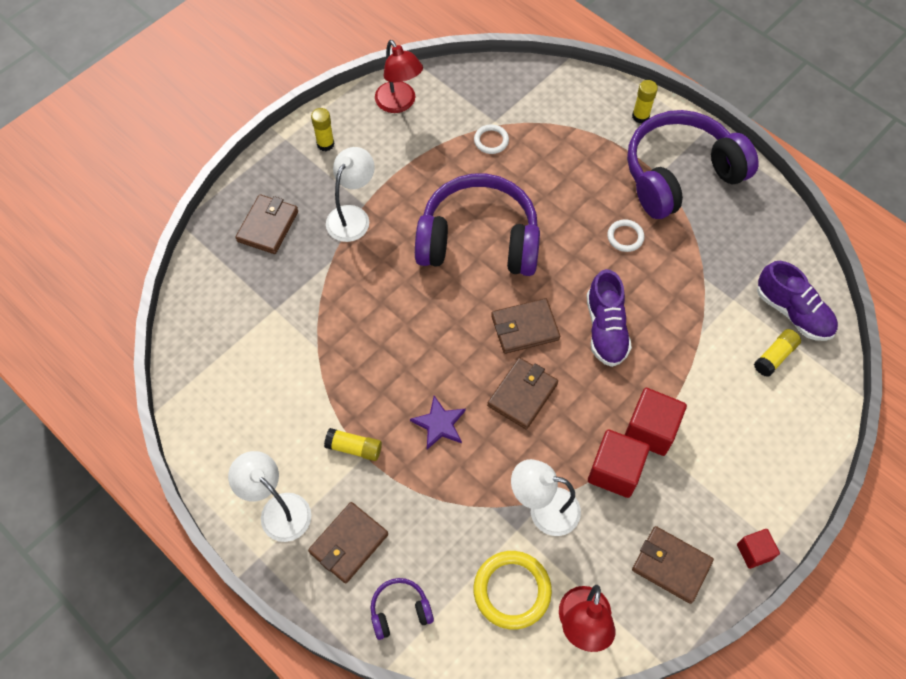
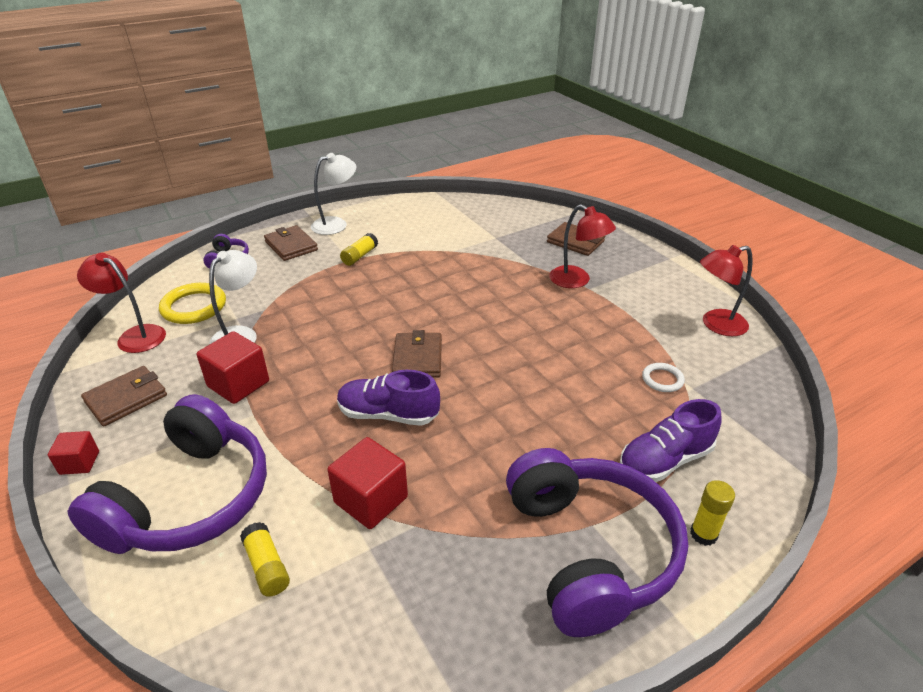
camera: 105 degrees right, 25 degrees down
(325, 144) = (662, 277): yellow glue stick -> none
(352, 216) = (577, 281): white lamp -> red lamp
(439, 424) = (353, 295): purple star -> none
(478, 240) = (530, 347): purple headphones -> purple headphones (190, 499)
(522, 395) = (350, 343): brown wallet -> none
(625, 237) = (501, 462): white ring -> none
(650, 430) = (258, 419): red cube -> red cube (371, 500)
(793, 312) = (316, 617): purple shoe -> purple shoe (665, 460)

